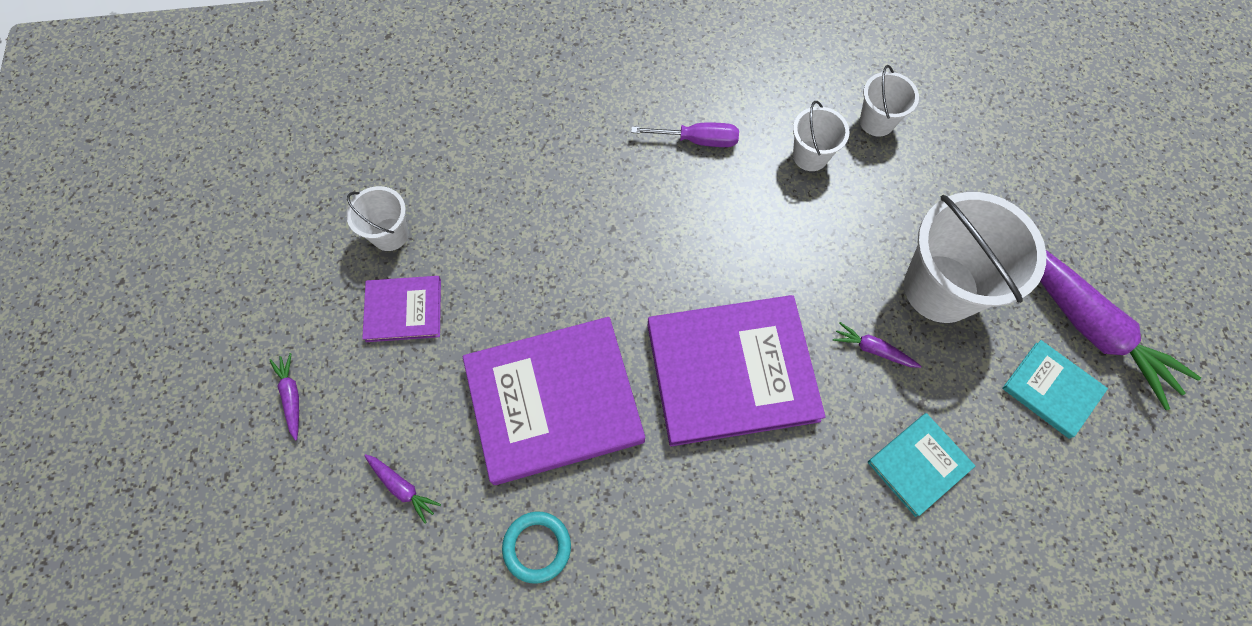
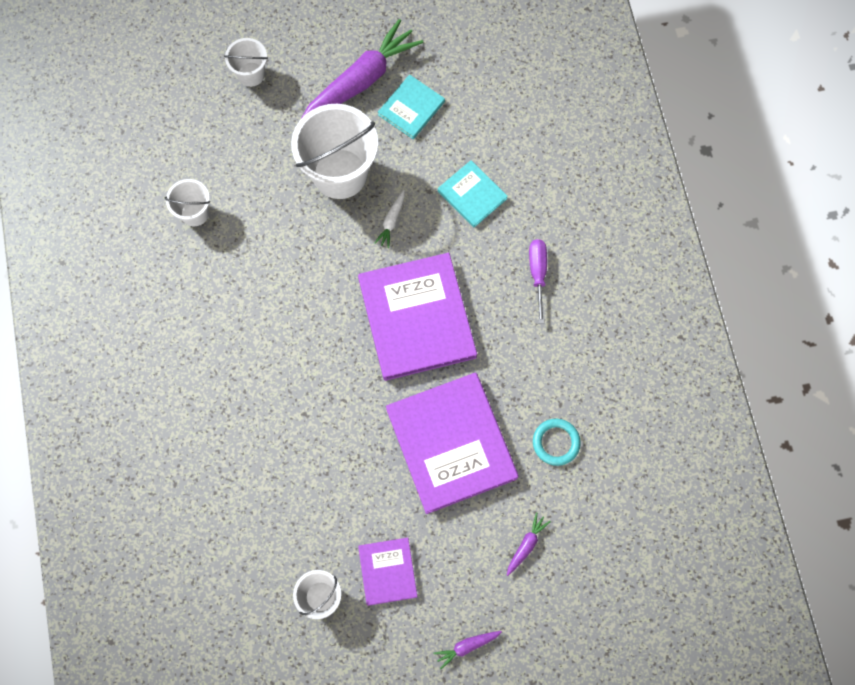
camera: 95 degrees left, 5 degrees up
(698, 140) = (218, 351): purple screwdriver -> purple screwdriver (537, 273)
(810, 156) = (229, 264): white bucket -> white bucket (251, 74)
(873, 349) = (391, 221): purple carrot -> white carrot

